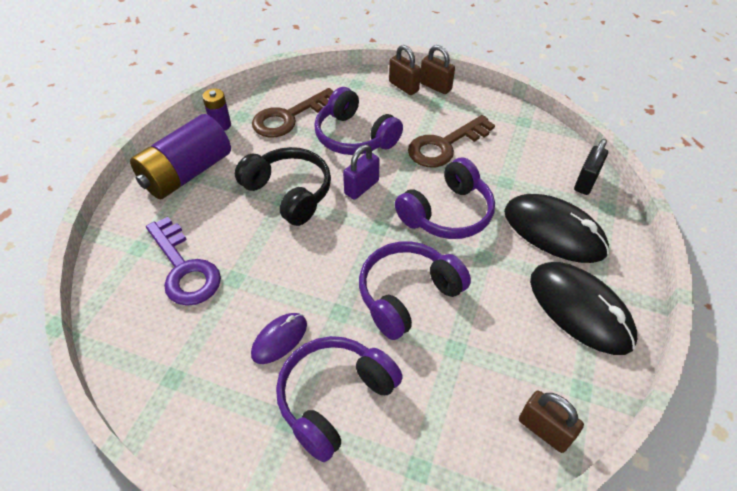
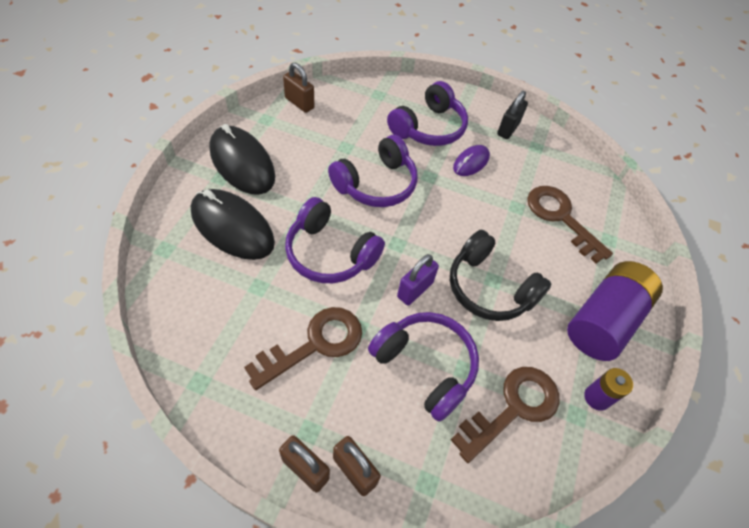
camera: 175 degrees right, 5 degrees up
(184, 268) = (561, 218): purple key -> brown key
(447, 213) = (330, 253): purple headphones -> purple headphones turned 105 degrees counterclockwise
(585, 182) = (169, 280): black padlock -> black padlock (508, 129)

